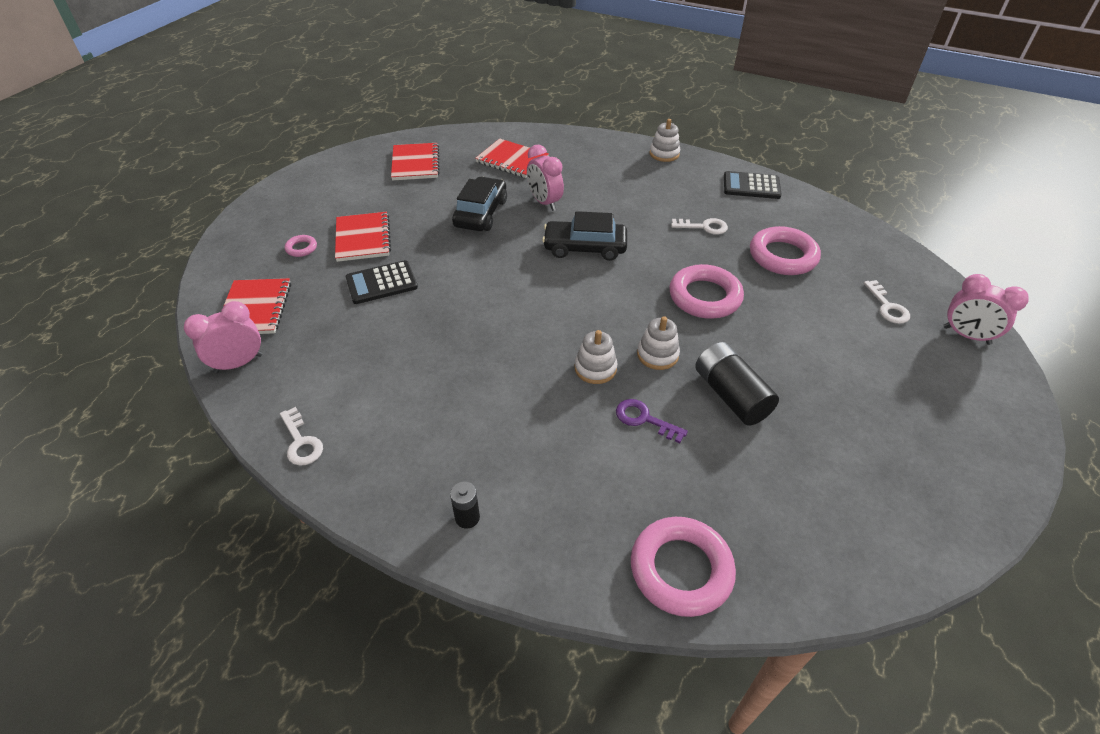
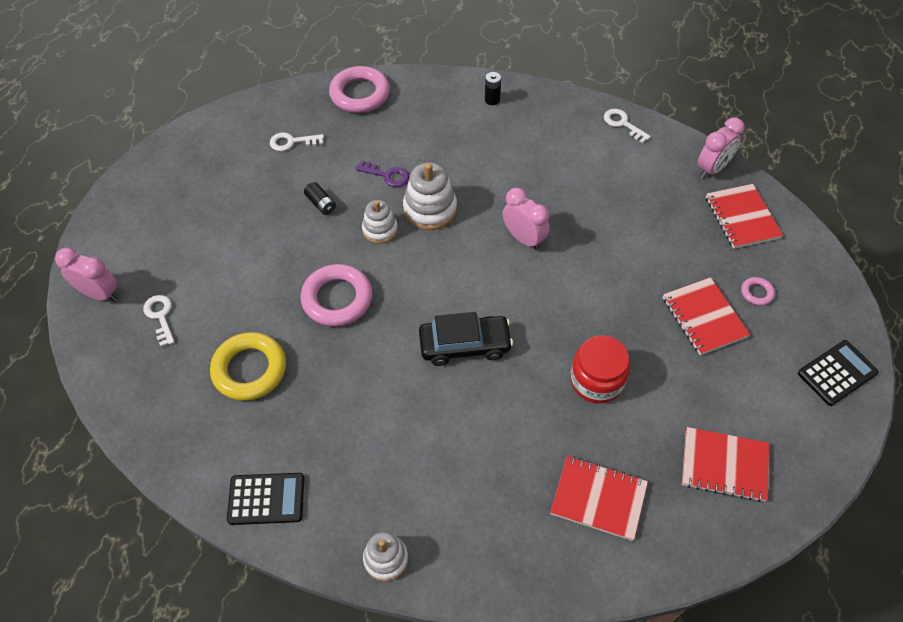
camera: 170 degrees right, 10 degrees up
(381, 283) = (649, 263): black calculator -> black calculator (837, 373)
(415, 163) = (724, 465): red notebook -> red notebook turned 60 degrees counterclockwise
(481, 213) = (596, 380): black car -> red jar
(544, 202) = (528, 414): pink clock -> pink clock (524, 238)
(595, 368) = (430, 209): white stacking toy -> white stacking toy, size x1.54
(703, 227) = (334, 403): white key -> white key (292, 142)
(731, 395) = (321, 204): black battery -> black battery, size x0.52
(782, 256) = (249, 369): pink ring -> yellow ring

